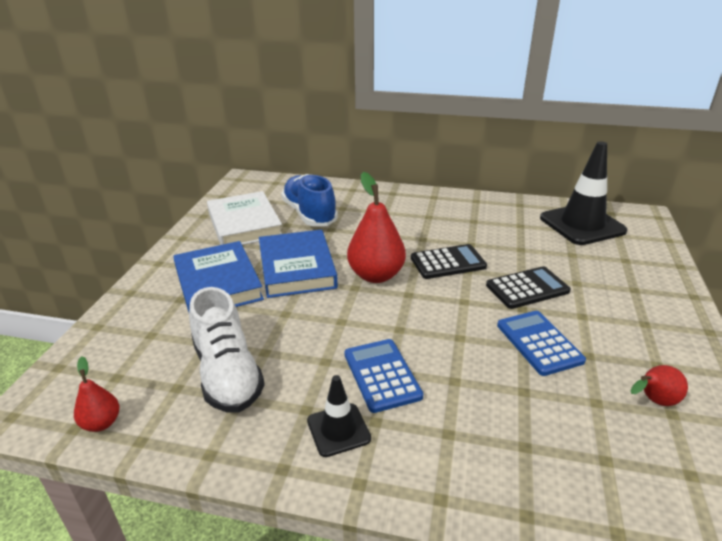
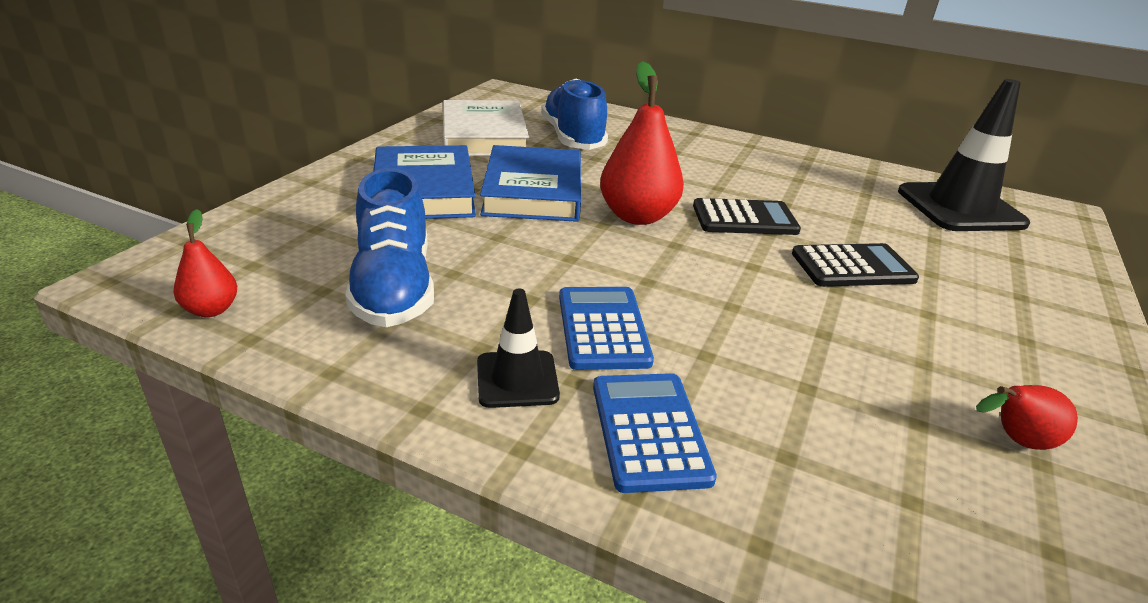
camera: 10 degrees right, 0 degrees up
(227, 373) = (394, 287): white shoe -> blue shoe
(539, 343) = (850, 334): blue calculator -> blue calculator (649, 431)

